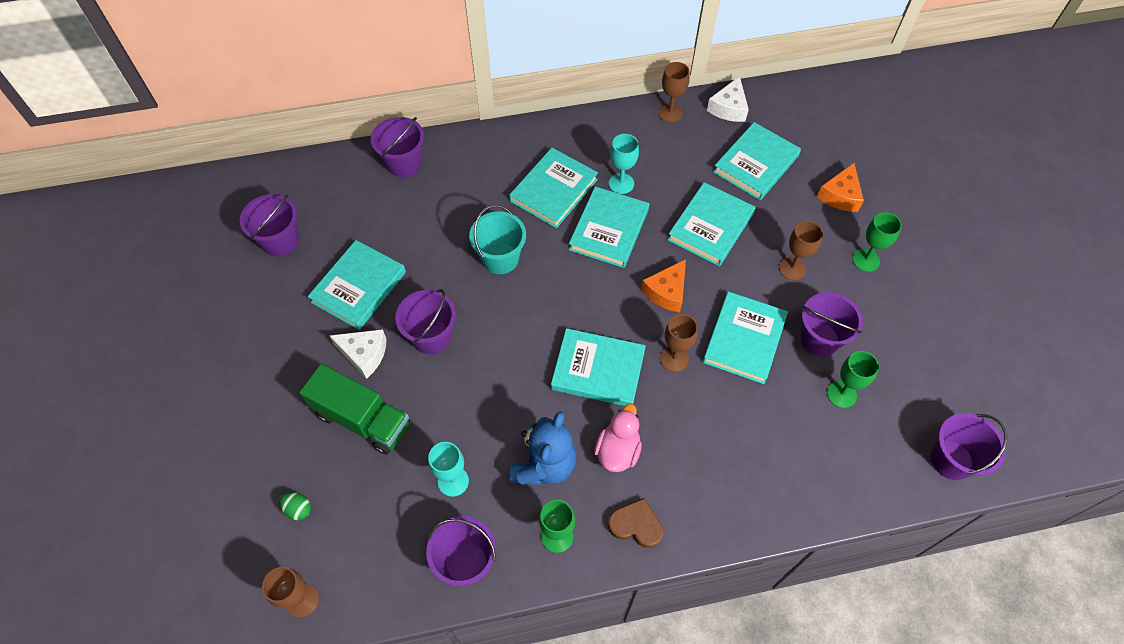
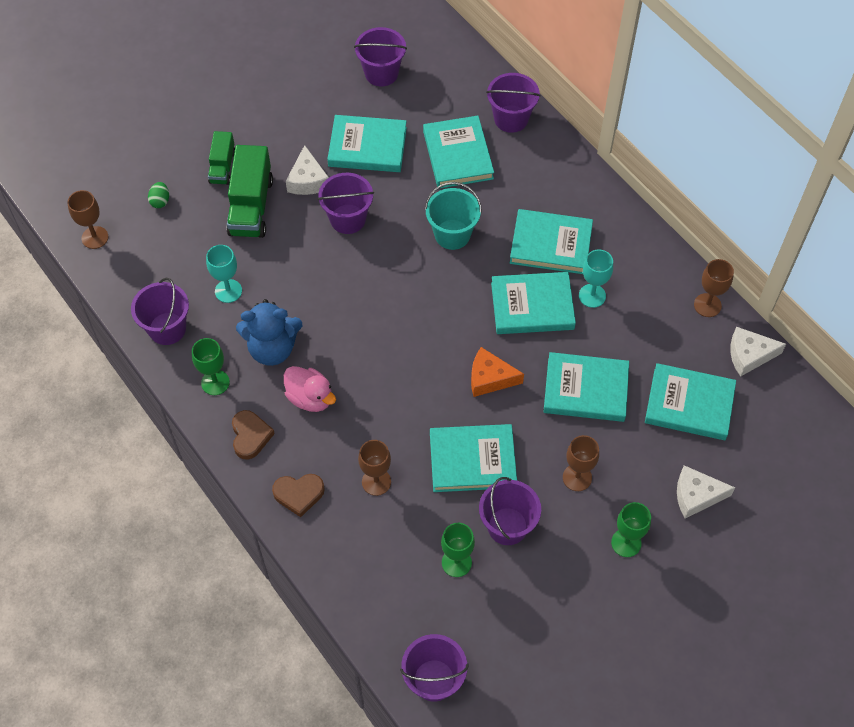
camera: 65 degrees right, 0 degrees up
(295, 428) = (222, 167): none -> green truck
(598, 370) = (380, 354): turquoise book -> turquoise book (458, 155)
(618, 451) = (310, 398): pink duck -> pink duck turned 45 degrees clockwise
(674, 359) = (422, 409): brown goblet -> brown goblet (376, 482)
(720, 503) = (299, 494): none -> brown heart
(840, 195) = (696, 496): orange cheese -> white cheese

